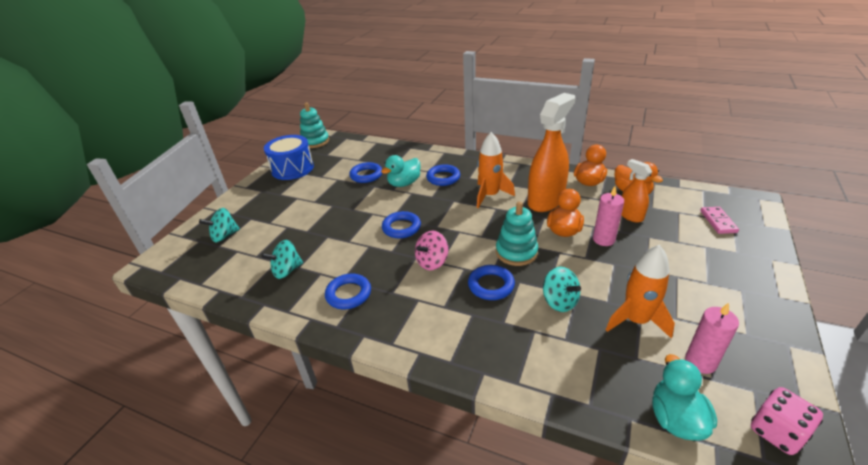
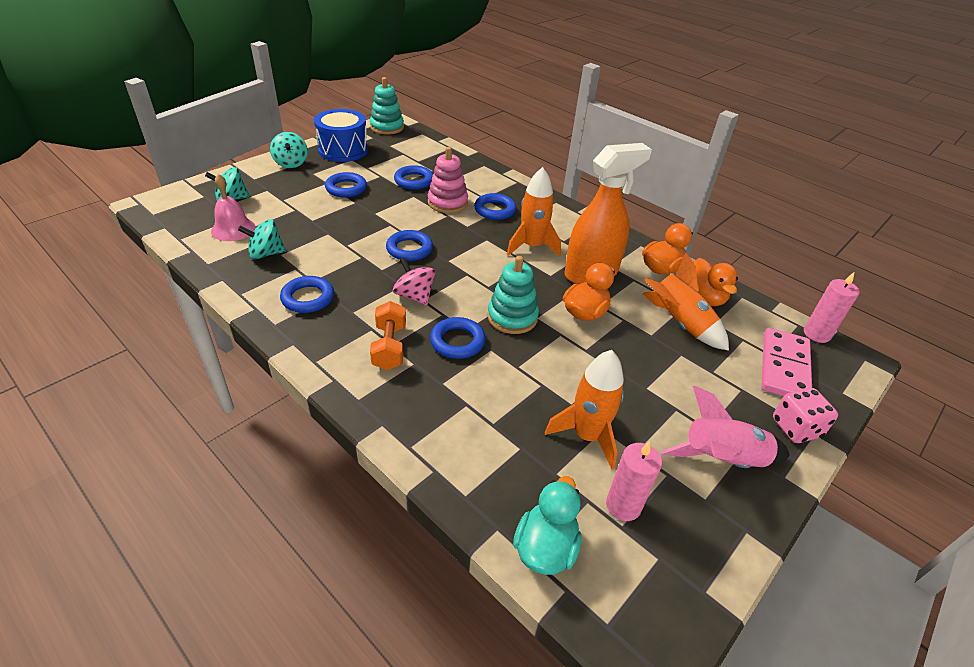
camera: 15 degrees right, 5 degrees up
(244, 260) = (233, 229): none -> pink bell
(316, 197) = (346, 188): none -> blue ring
(404, 183) = (447, 202): turquoise duck -> pink stacking toy
(432, 262) = (414, 296): pink spinning top -> pink spinning top turned 75 degrees clockwise
(443, 309) = (389, 347): none -> orange dumbbell
(559, 301) = (518, 385): turquoise spinning top -> turquoise spinning top (291, 163)
(603, 239) = (623, 338): pink candle -> pink candle (816, 334)
(630, 216) = (679, 323): orange spray bottle -> orange rocket
(718, 221) = (784, 367): pink domino -> pink domino, size x1.68
(734, 301) = (722, 460): none -> pink rocket
(777, 432) = (647, 608): pink dice -> pink dice (795, 428)

